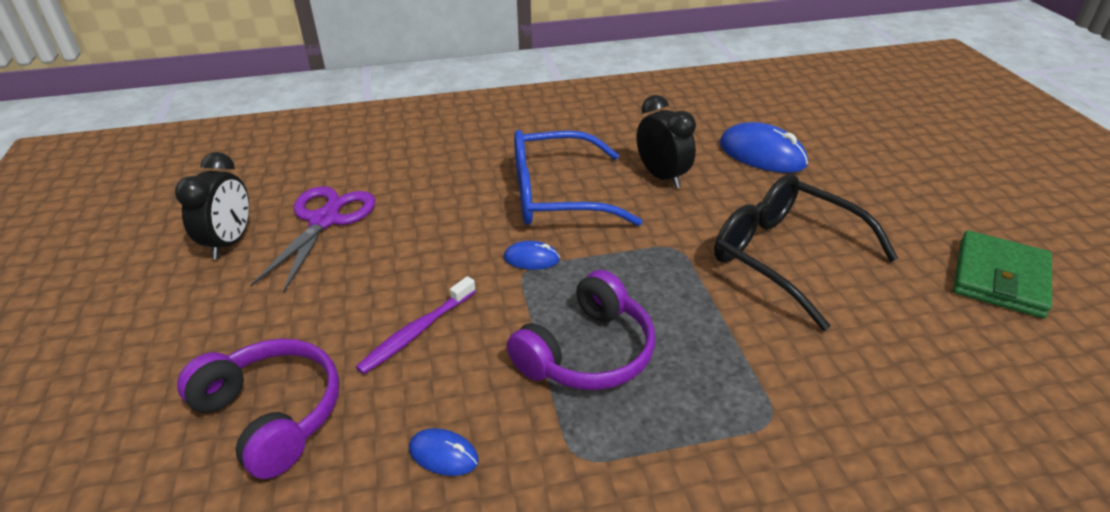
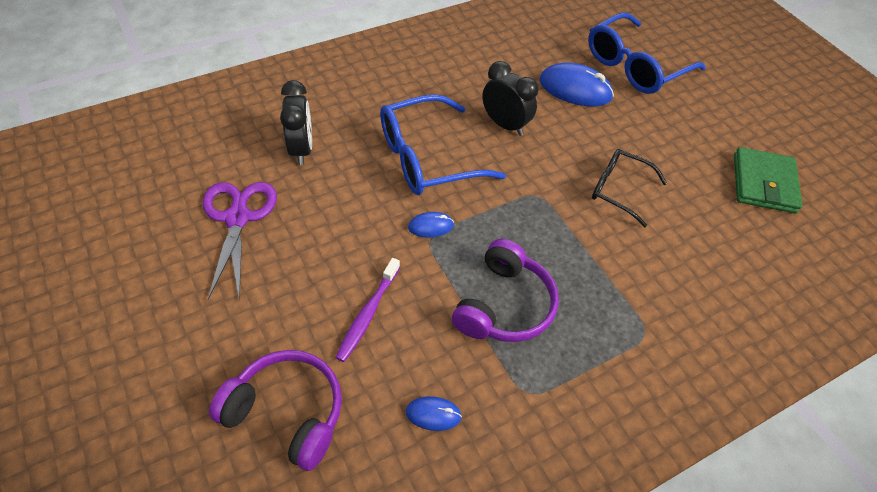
camera: 20 degrees left, 15 degrees up
(230, 242) = (162, 257): black clock -> black clock (301, 149)
(786, 257) = (619, 190): black glasses -> black glasses, size x0.61
(848, 141) = (636, 65): none -> blue glasses

